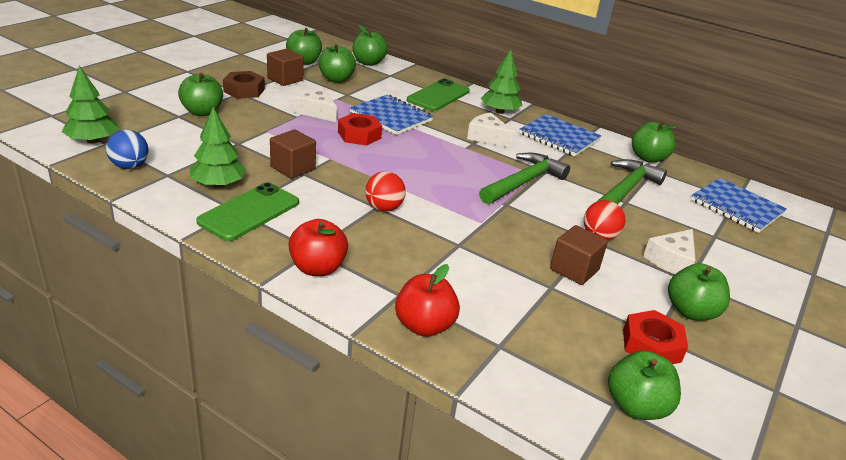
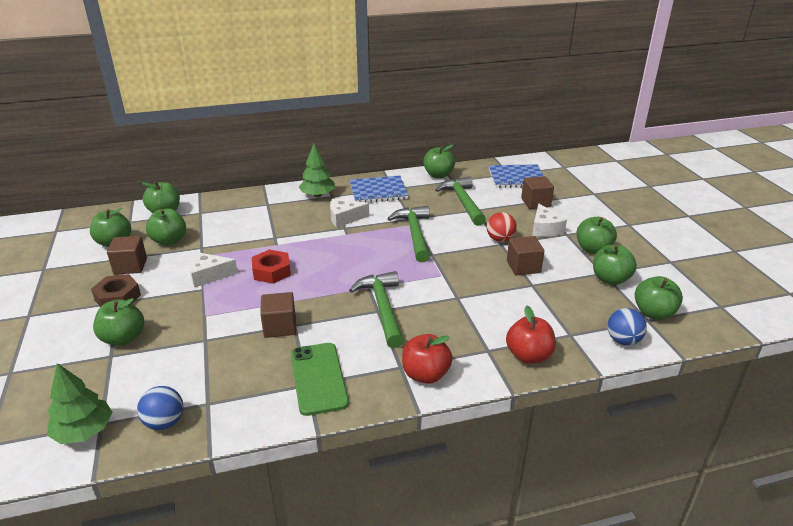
camera: 45 degrees left, 0 degrees up
(218, 184) = (258, 378): green tree -> none
(384, 208) = (383, 308): red ball -> green hammer
(391, 117) = (264, 244): blue notebook -> none
(438, 96) = (262, 208): green phone -> none
(544, 394) = (623, 340): none -> blue ball
(651, 345) = (610, 279): red nut -> green apple
(712, 237) = (535, 203): none -> brown cube

